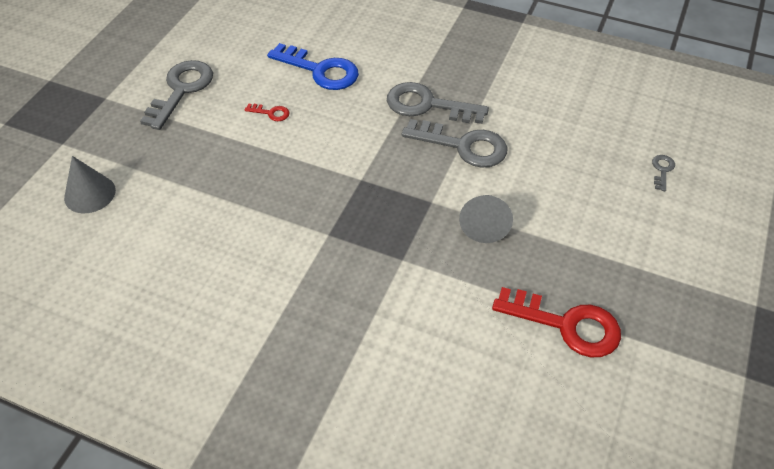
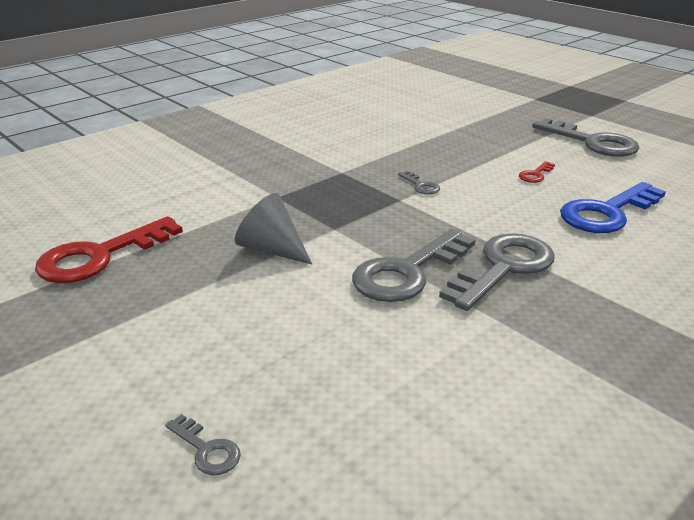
camera: 115 degrees right, 20 degrees down
(90, 194) = (467, 102): grey cone -> none
(328, 174) = (420, 185): none -> grey key

